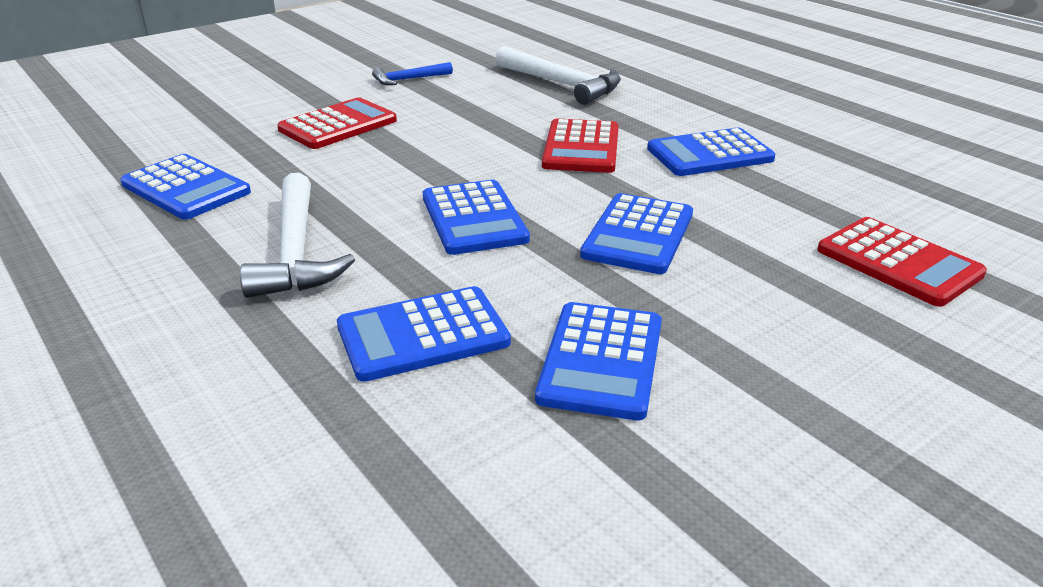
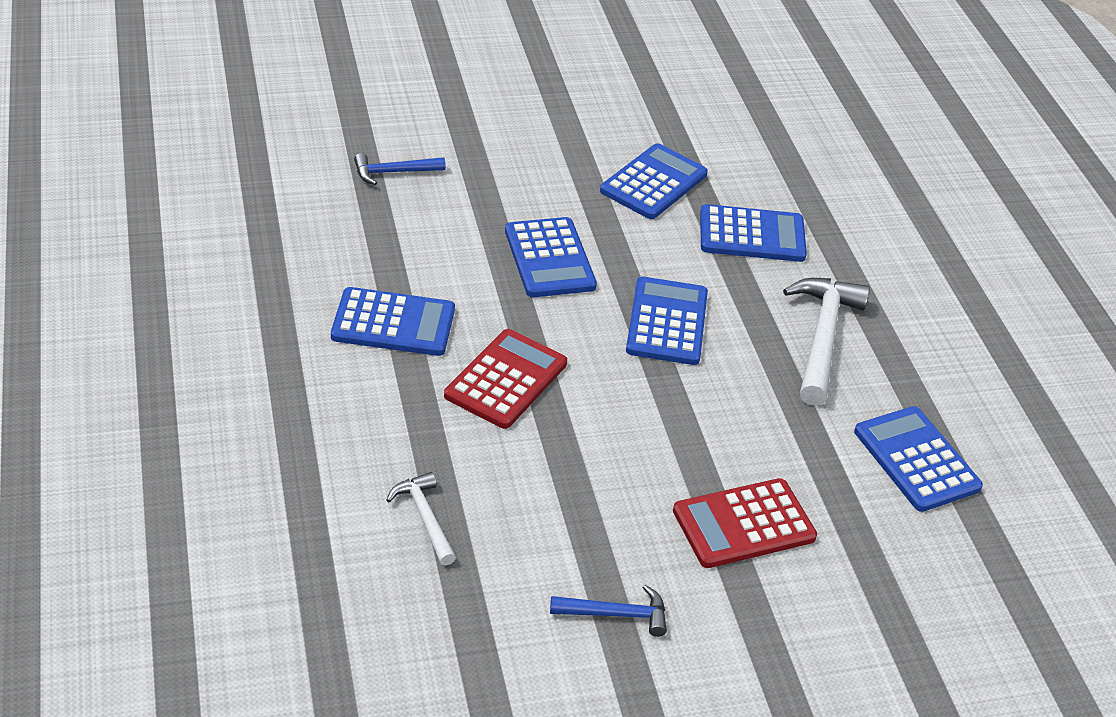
camera: 160 degrees left, 10 degrees up
(561, 84) = (425, 518): white hammer -> white hammer, size x0.56
(638, 235) = (549, 258): blue calculator -> blue calculator turned 120 degrees clockwise
(898, 262) = (394, 172): red calculator -> blue hammer

